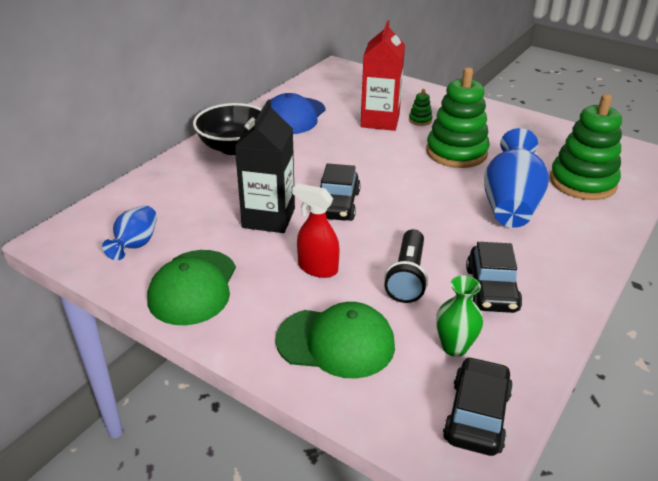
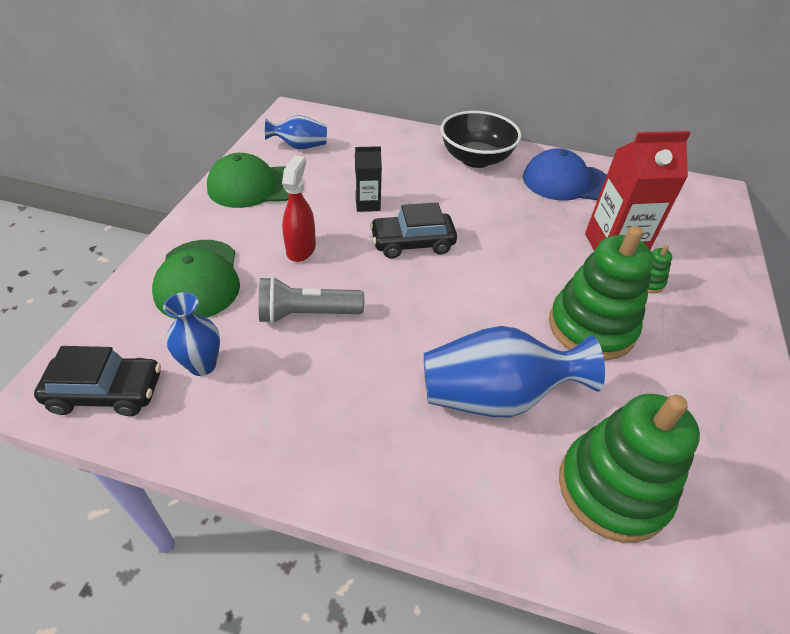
camera: 70 degrees right, 10 degrees up
(268, 218) = (367, 204): black carton -> black carton, size x0.54
(407, 277) = (307, 314): black flashlight -> grey flashlight
(454, 347) = (202, 365): green vase -> blue vase
(491, 289) = (305, 389): black car -> none

